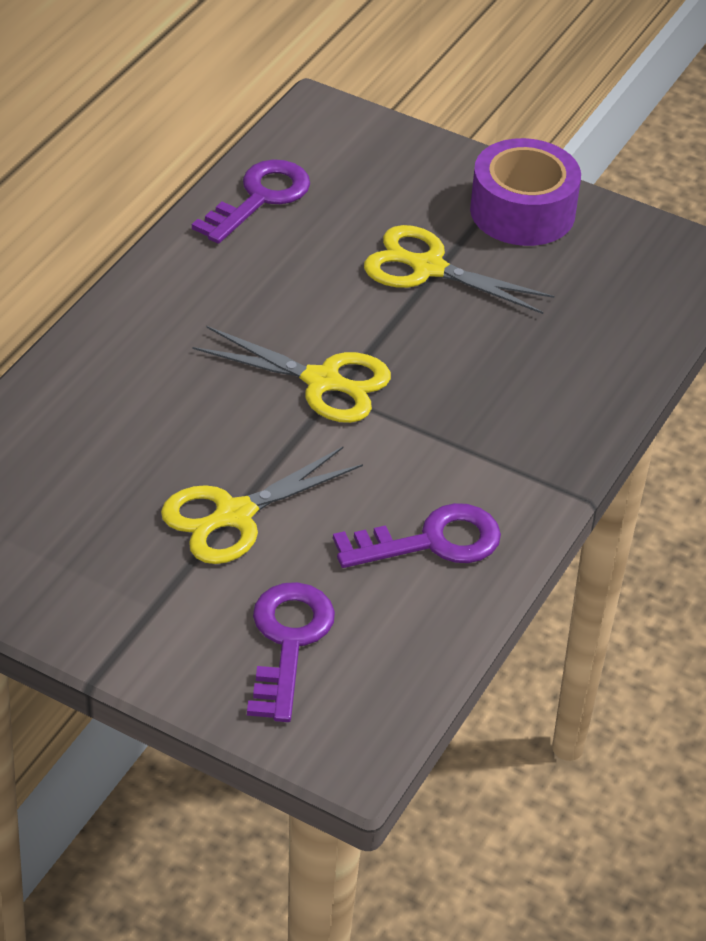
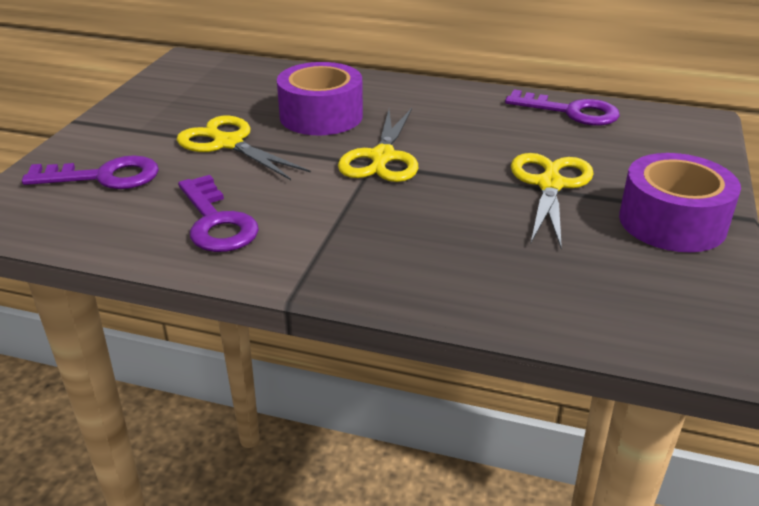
camera: 80 degrees right, 10 degrees down
(185, 416) = (321, 116): none -> purple tape

